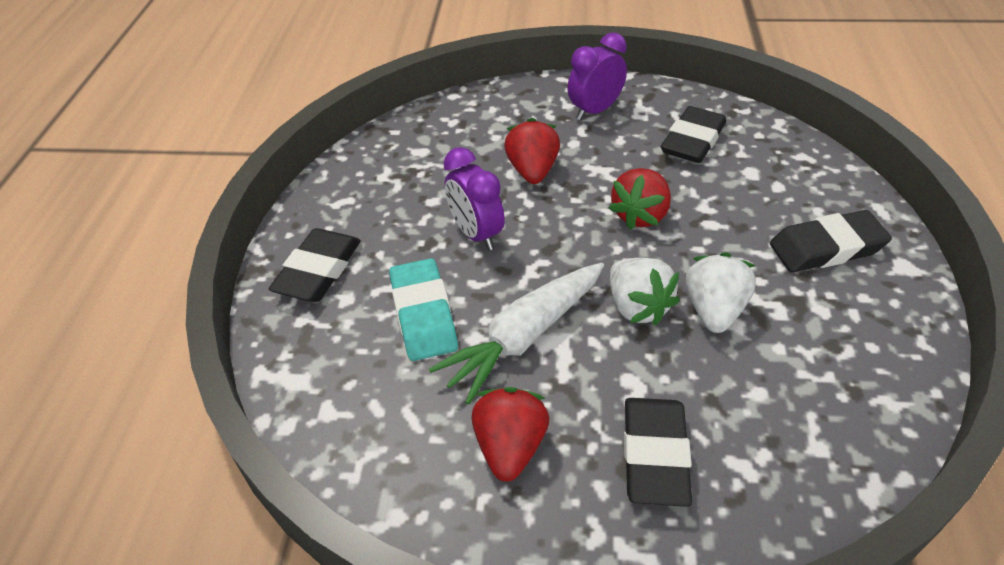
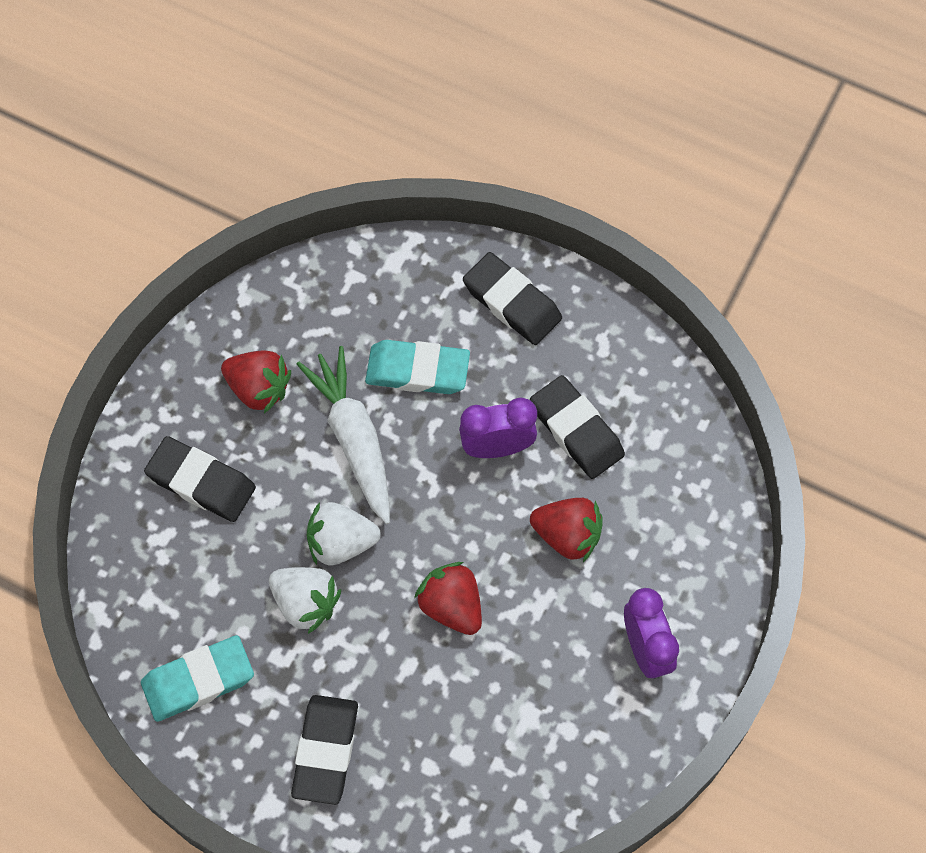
camera: 110 degrees right, 20 degrees up
(693, 141) = (541, 725): black eraser -> black eraser (576, 430)
(856, 363) = (198, 681): none -> turquoise eraser

